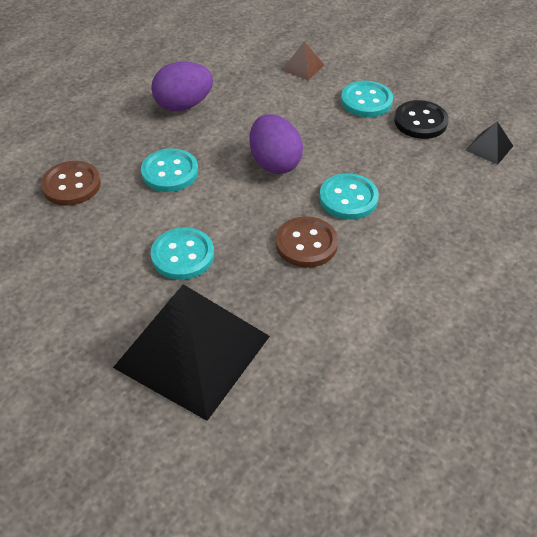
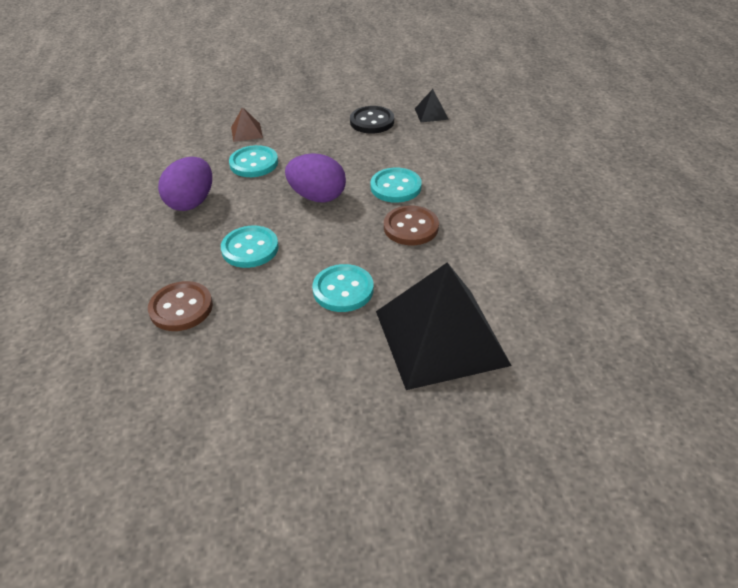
camera: 45 degrees left, 5 degrees down
(366, 101) = (321, 128): turquoise button -> turquoise button (254, 163)

